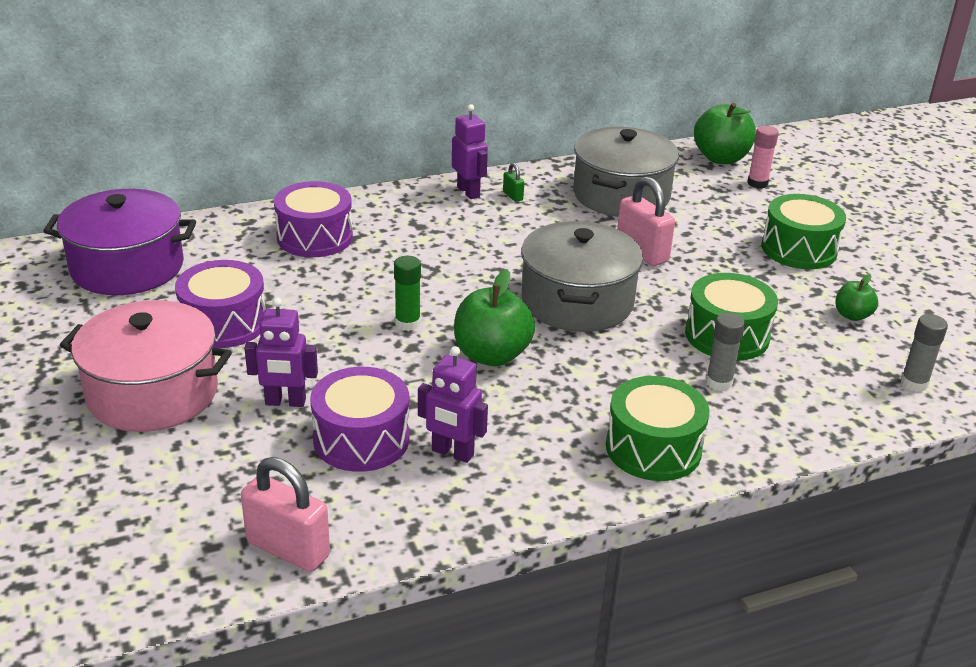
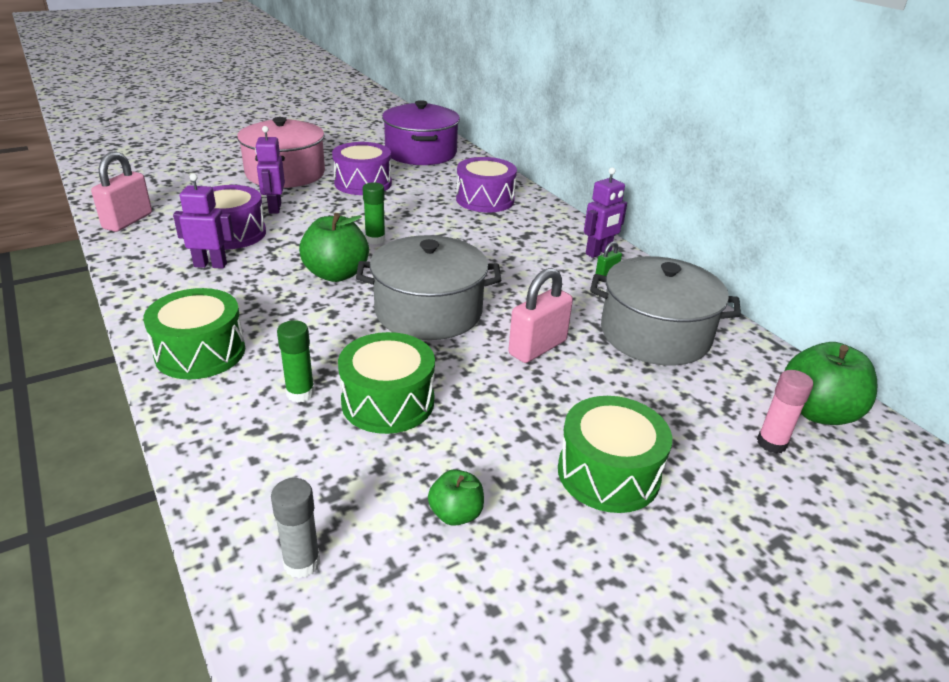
camera: 80 degrees right, 0 degrees up
(452, 453) = (210, 265): purple robot -> purple robot turned 75 degrees clockwise
(719, 382) = (300, 393): grey glue stick -> green glue stick

